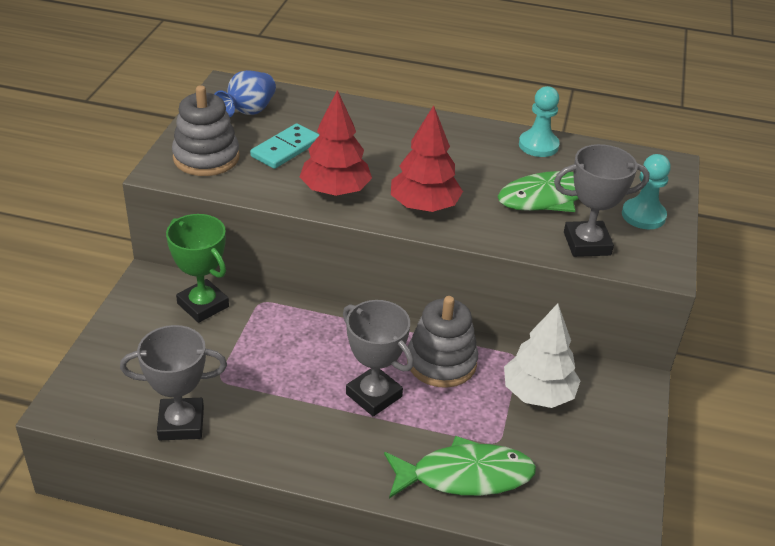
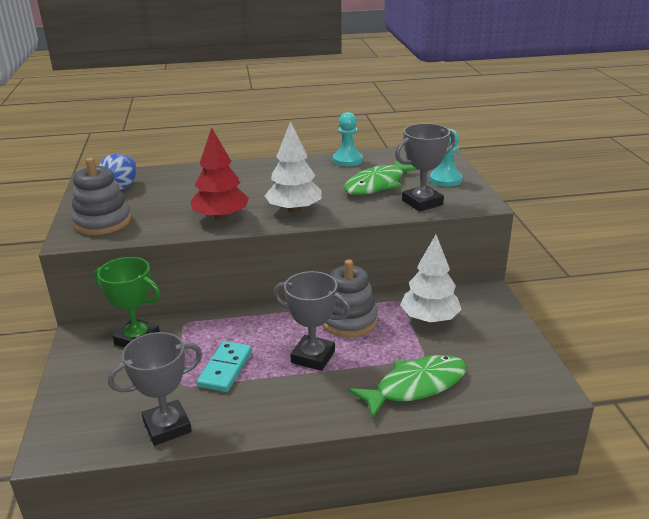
camera: 20 degrees left, 10 degrees down
(286, 149) = (165, 203): turquoise domino -> turquoise domino (225, 369)
(424, 206) = (294, 210): red tree -> white tree

